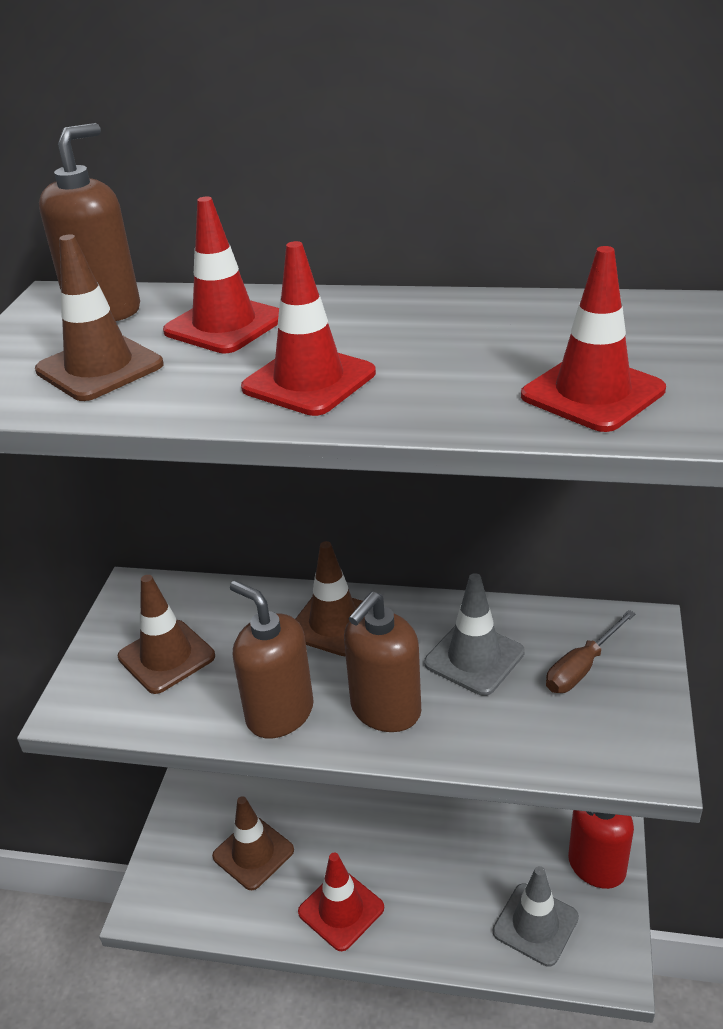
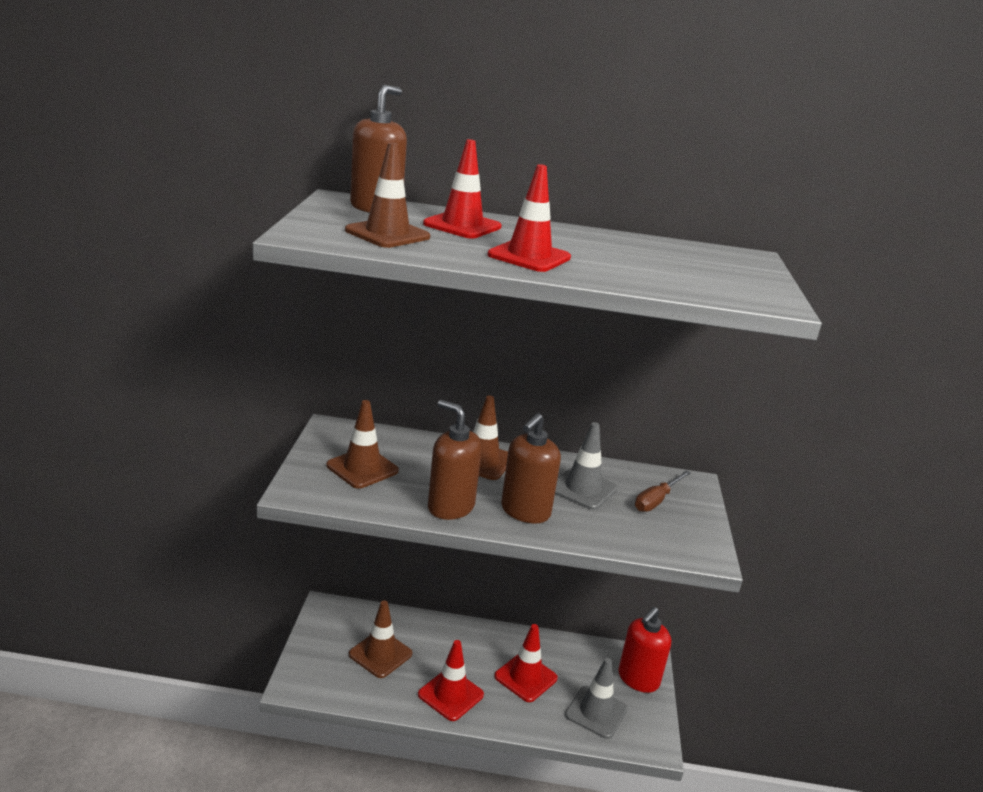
camera: 10 degrees left, 10 degrees down
(592, 393) = (706, 282): red traffic cone -> red traffic cone (525, 677)

